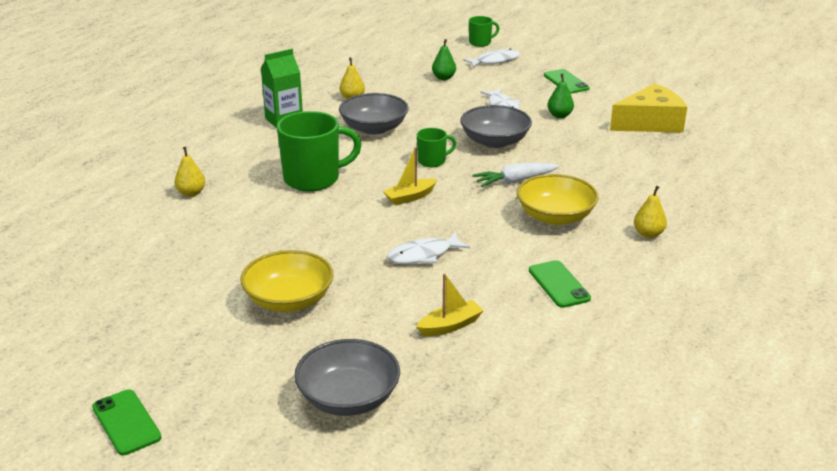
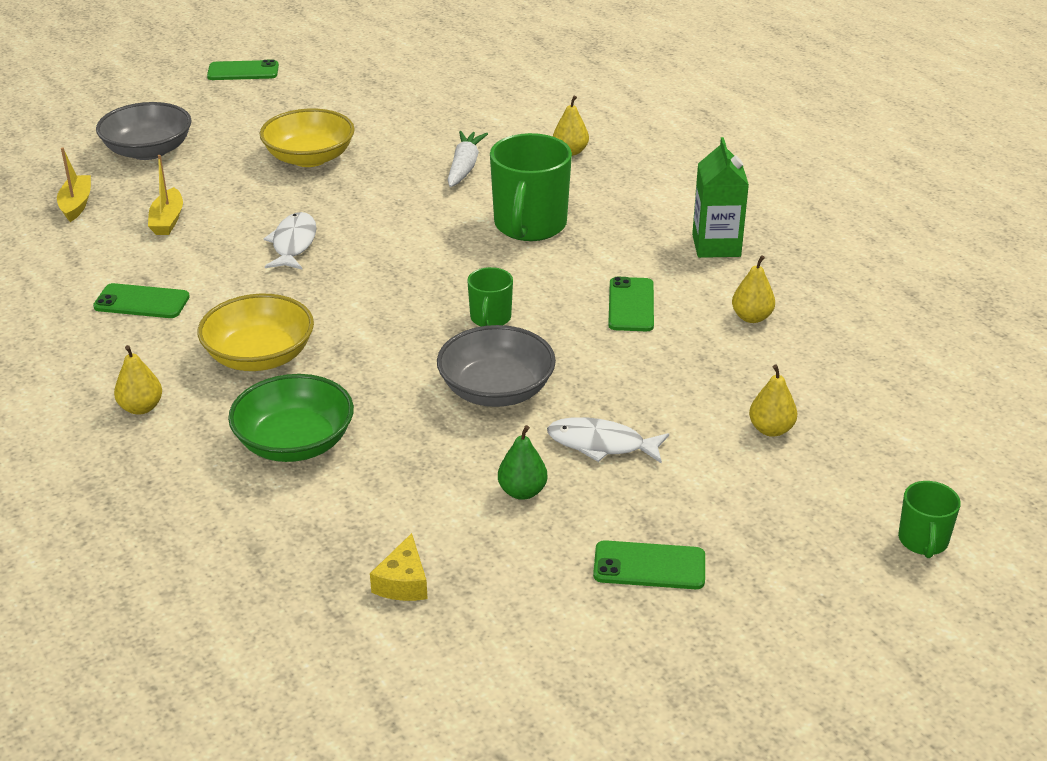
camera: 120 degrees right, 5 degrees up
(374, 128) = (631, 305): grey bowl -> green phone
(410, 197) = (418, 273): yellow boat -> yellow boat (76, 204)
(443, 78) = (771, 429): green pear -> yellow pear
(495, 61) = (812, 520): white fish -> none
(514, 181) = (372, 361): white carrot -> white carrot (464, 167)
(607, 178) = (295, 443): none -> green bowl
(650, 123) = (403, 582): yellow cheese -> yellow cheese, size x0.48

